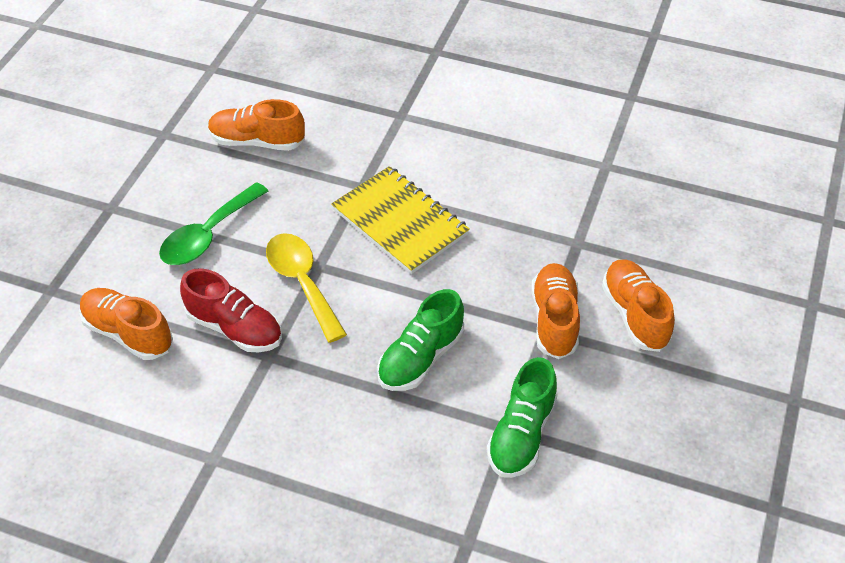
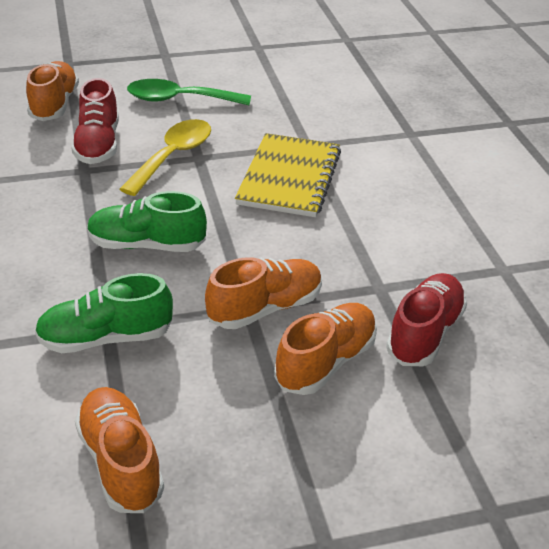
camera: 55 degrees right, 10 degrees down
(257, 141) = (297, 83): orange shoe -> orange shoe (121, 462)
(642, 246) = (424, 333): none -> red shoe

